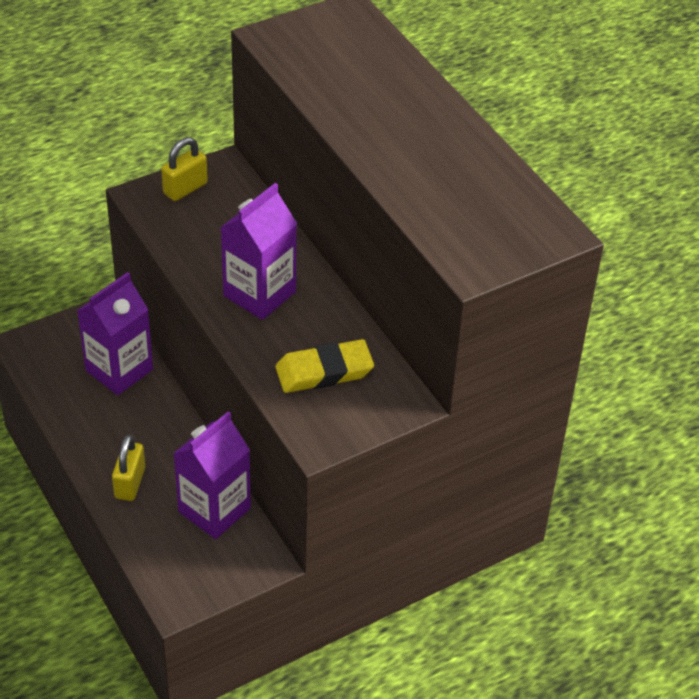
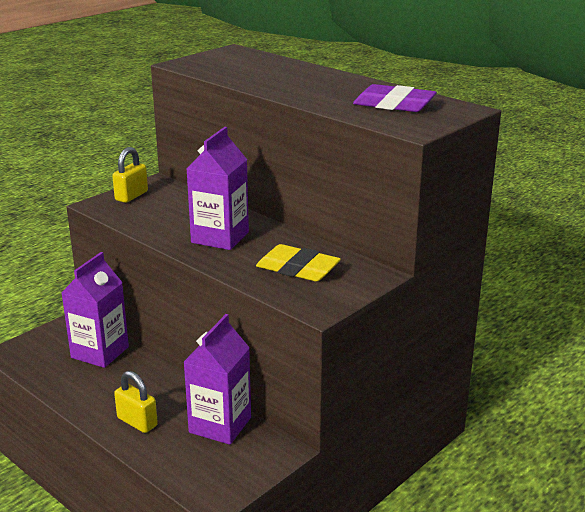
camera: 15 degrees left, 20 degrees down
(130, 483) = (137, 422): yellow padlock -> yellow padlock turned 45 degrees counterclockwise
(324, 371) = (298, 269): yellow eraser -> yellow eraser turned 60 degrees clockwise
(478, 204) = (394, 104): none -> purple eraser

